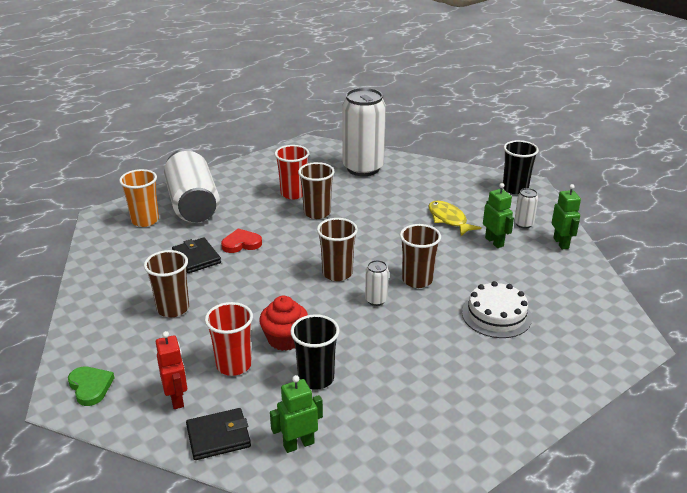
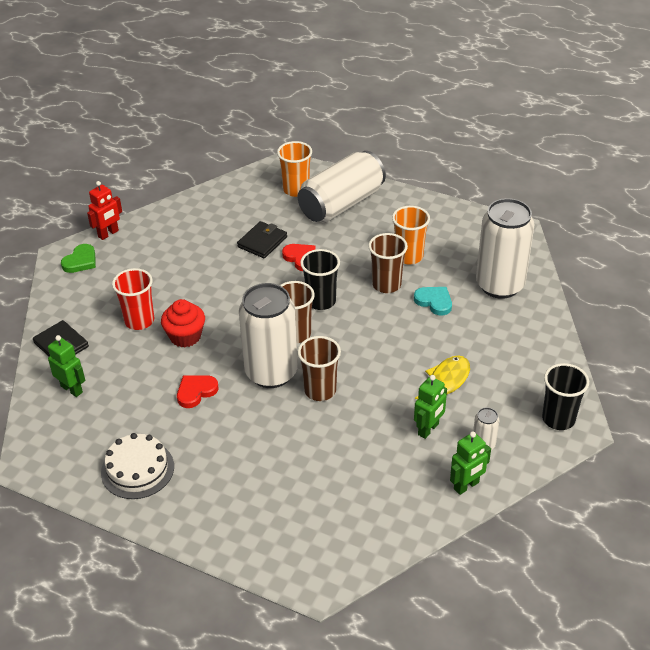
camera: 65 degrees right, 10 degrees up
(173, 308) = (188, 260): brown cup -> none
(177, 398) = (89, 307): red robot -> red robot (108, 234)
(293, 193) = (409, 256): red cup -> orange cup
(316, 378) = (147, 372): black cup -> black cup (321, 301)
(356, 198) = (434, 301): none -> turquoise heart
(368, 352) = (196, 392): none -> red heart
(376, 300) = (271, 372): white can -> white can, size x2.38
(496, 315) = (299, 463): white cake -> white cake (137, 469)

